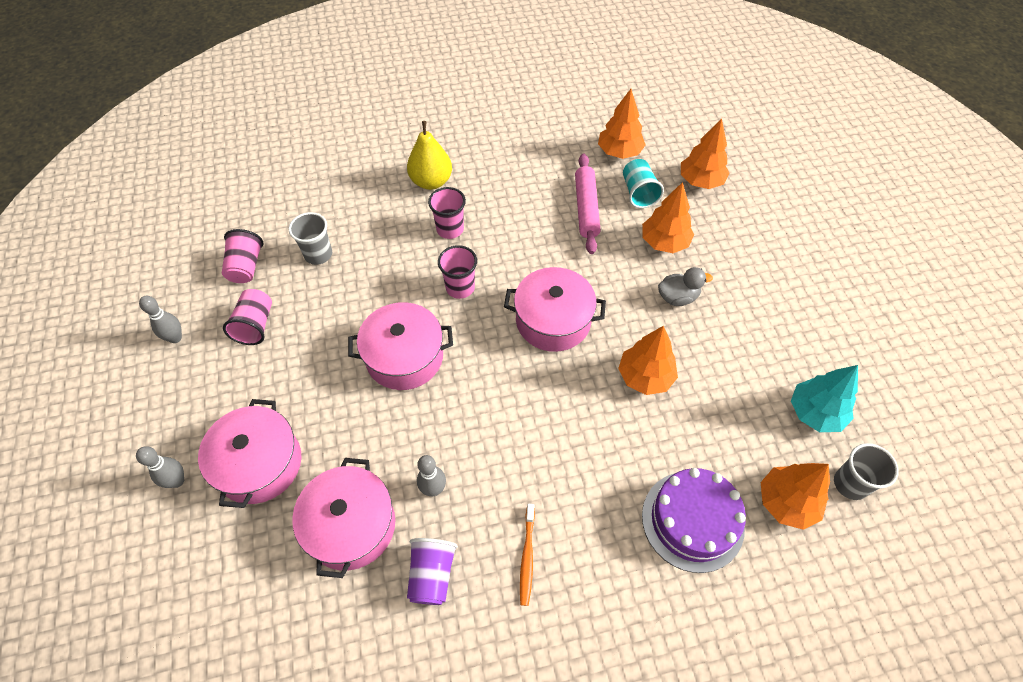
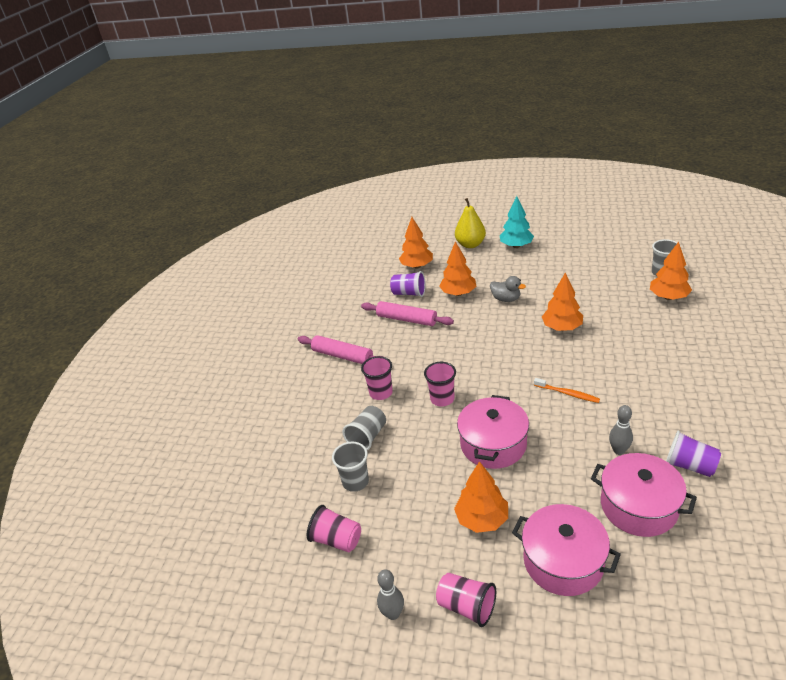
camera: 60 degrees left, 20 degrees down
(177, 481) = (562, 632): grey bowling pin -> none
(255, 325) = (411, 542): pink cup -> pink cup (467, 607)
(381, 242) = (367, 437): none -> grey cup
(431, 181) = (323, 393): yellow pear -> yellow pear (470, 244)
(496, 174) = (342, 356): none -> pink rolling pin
(527, 557) = (684, 413): orange toothbrush -> orange toothbrush (567, 393)
(553, 320) = (497, 358): pink pot -> none
(619, 152) = (366, 293): orange tree -> orange tree (482, 519)
(638, 193) = (409, 293): turquoise cup -> purple cup
(677, 297) = (506, 299): grey duck -> grey duck turned 105 degrees clockwise
(692, 520) = (672, 334): purple cake -> none
(815, 412) = (612, 271): turquoise tree -> turquoise tree (516, 246)

